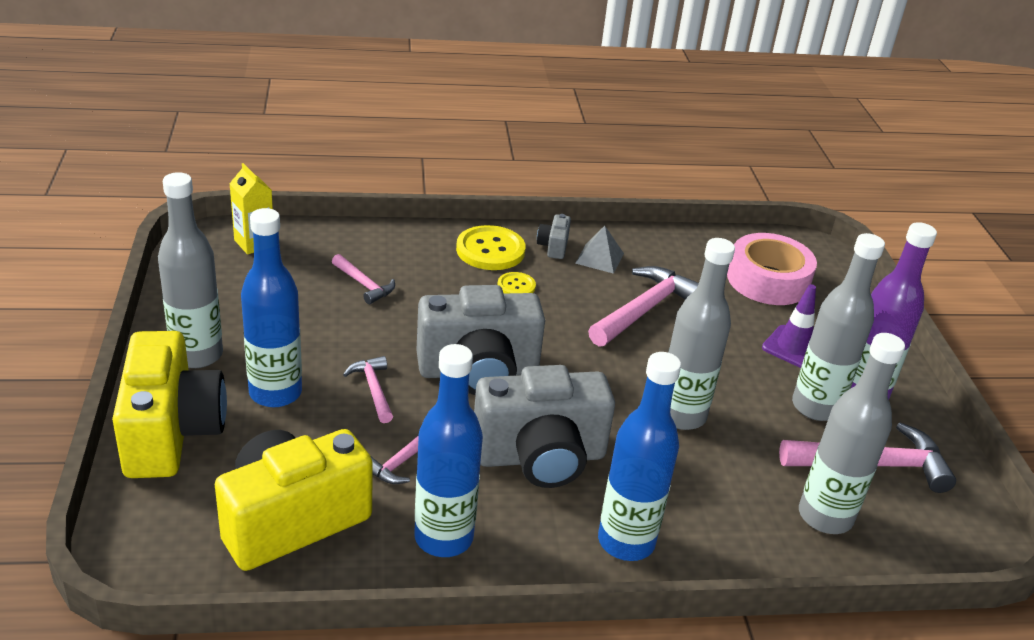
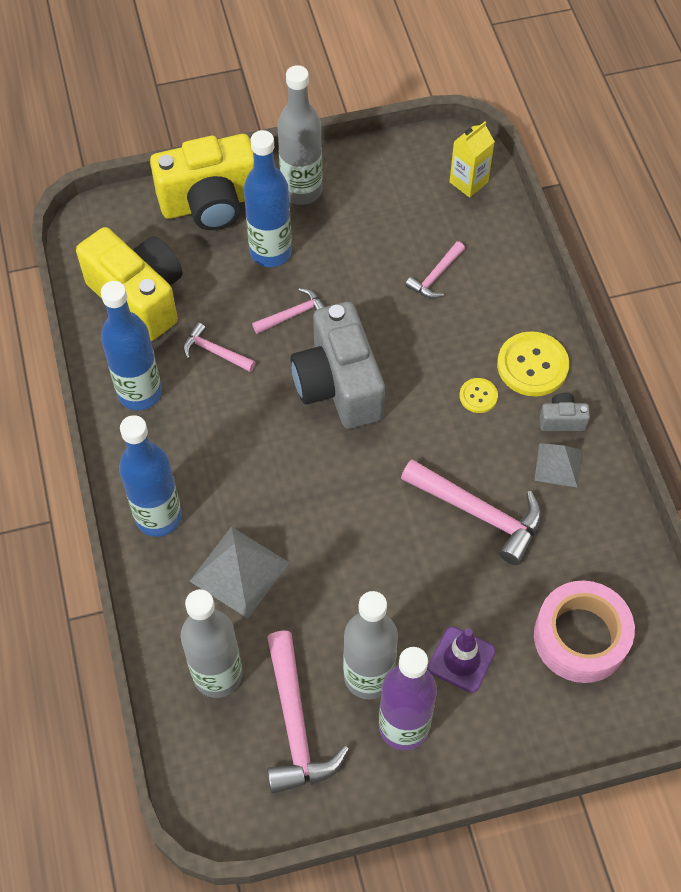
camera: 85 degrees right, 25 degrees up
(540, 457) = (241, 446): grey camera -> none
(681, 415) = (323, 553): grey bottle -> none
(700, 481) = (239, 571): none -> grey pyramid

